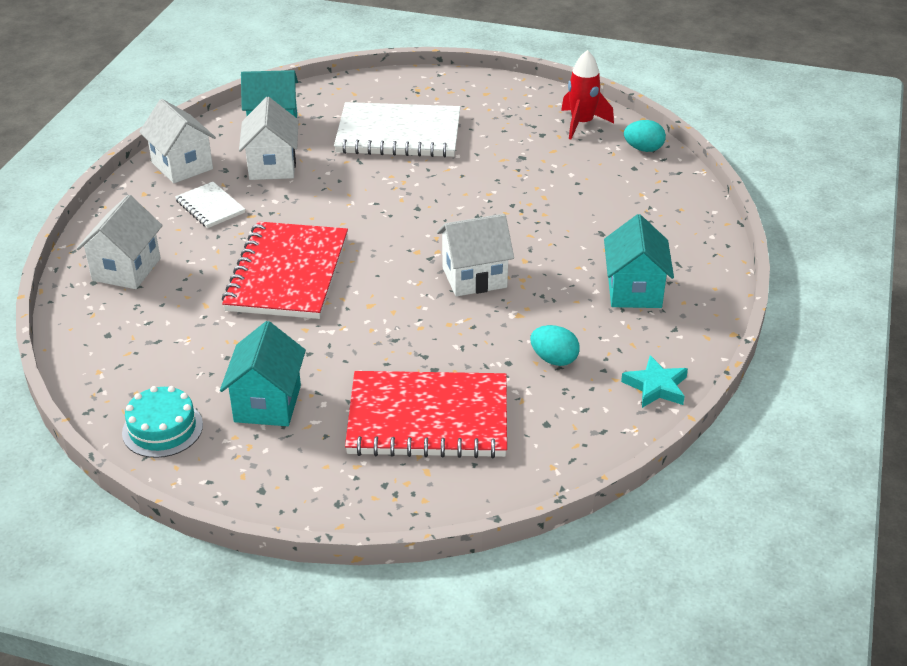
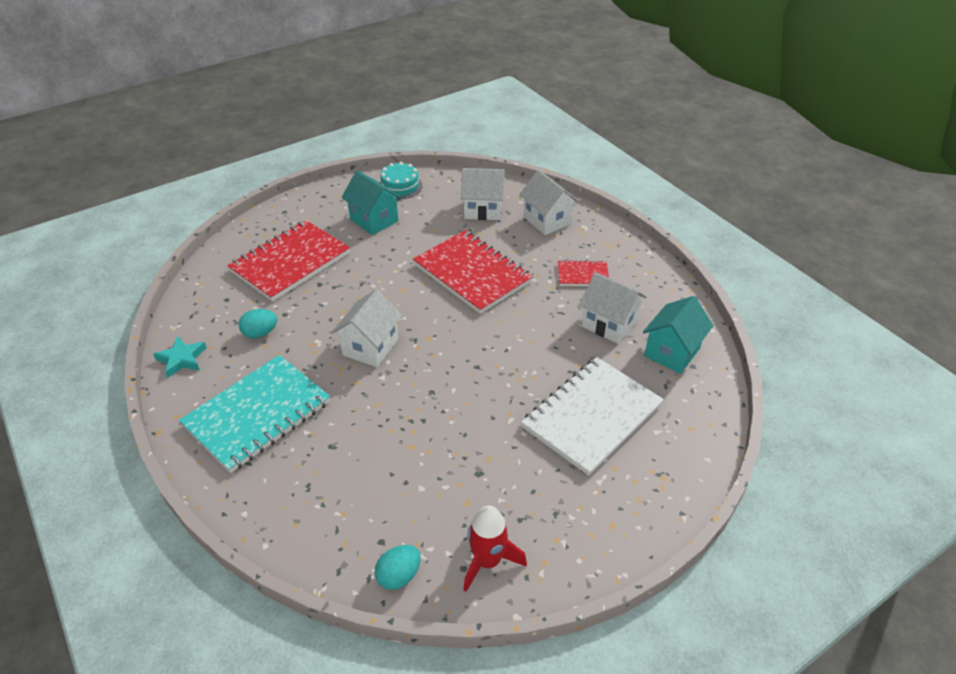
camera: 130 degrees right, 5 degrees up
(182, 166) = (650, 284): white house -> white house (482, 210)
(210, 207) = (582, 275): white notebook -> red notebook
(634, 291) = (258, 414): turquoise house -> turquoise notebook

